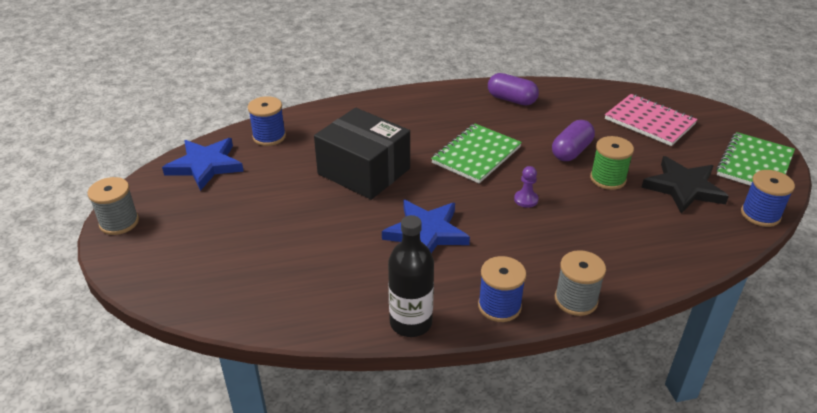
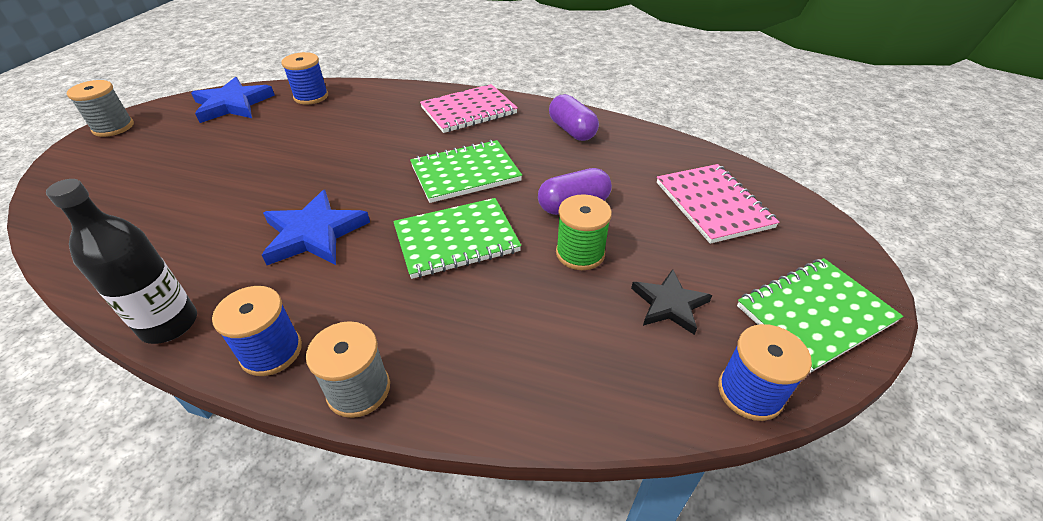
camera: 30 degrees right, 5 degrees up
(364, 171) = (342, 152): black box -> none
(418, 108) = (469, 111): none -> pink notebook
(526, 199) = (456, 240): purple pawn -> green notebook
(683, 188) = (669, 304): black star -> black star, size x0.65

